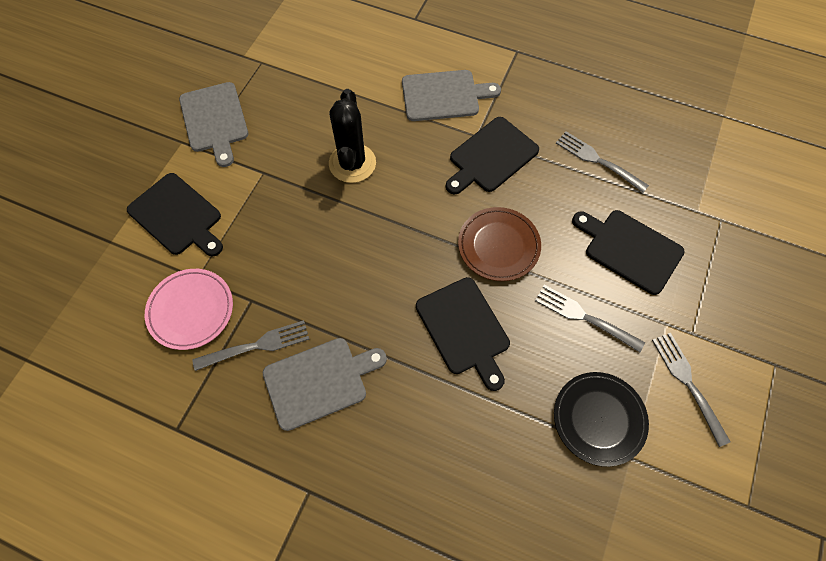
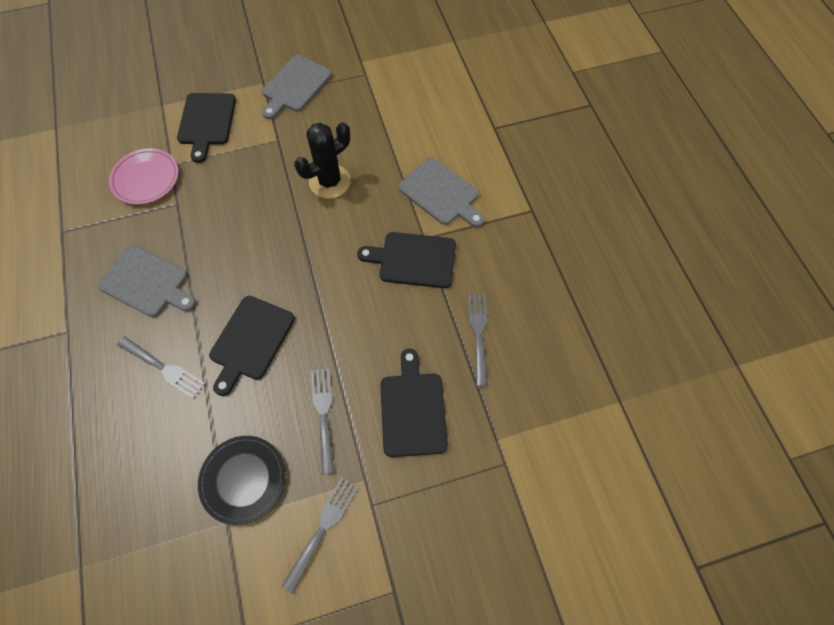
camera: 50 degrees right, 0 degrees up
(256, 346) = (146, 230): grey fork -> grey fork (162, 368)
(498, 246) = (338, 317): brown plate -> none

